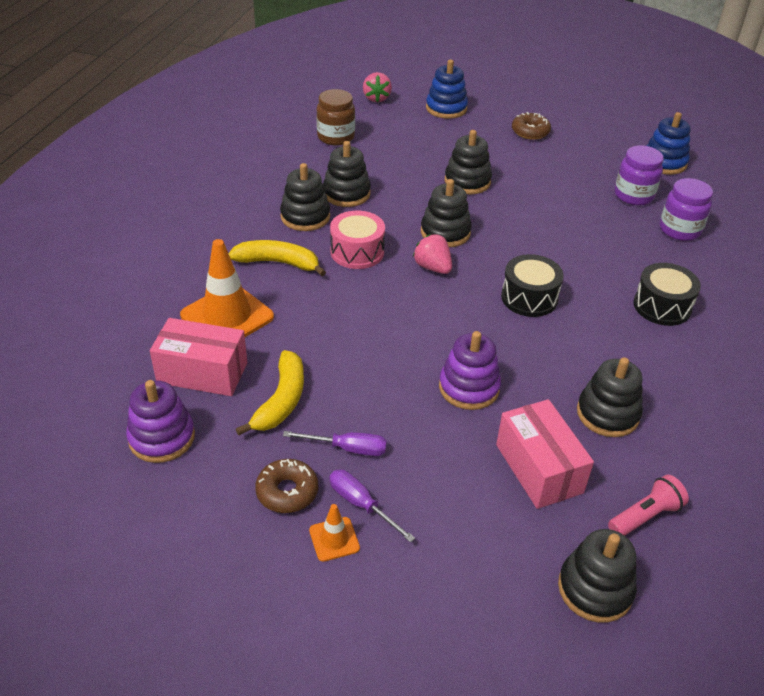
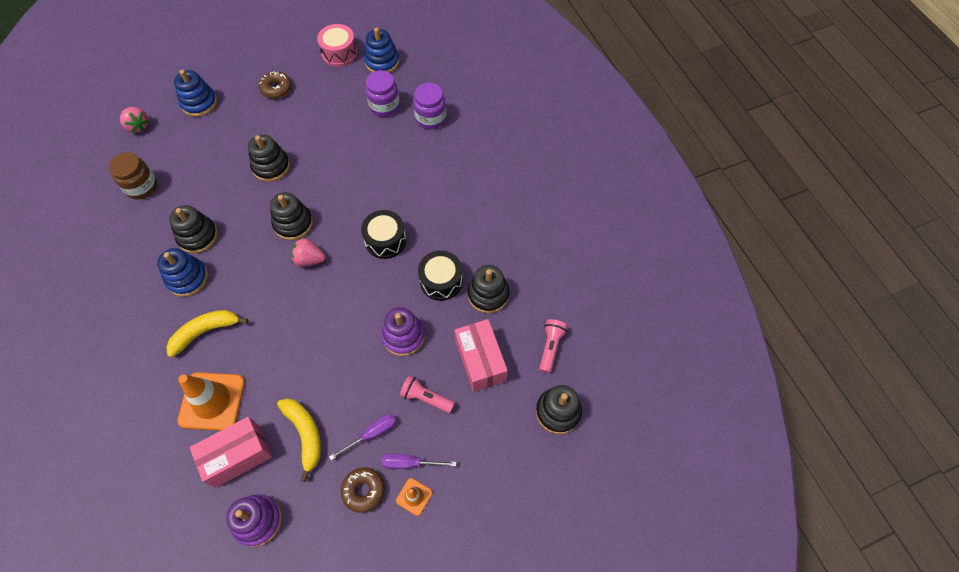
camera: 40 degrees left, 20 degrees up
(305, 217) = (187, 278): black stacking toy -> blue stacking toy
(357, 252) = (250, 283): pink drum -> pink drum (339, 53)
(439, 458) = (426, 398): none -> pink flashlight
(538, 468) = (480, 361): pink box -> pink box turned 45 degrees clockwise
(662, 306) = (462, 190): black drum -> black drum (441, 281)

